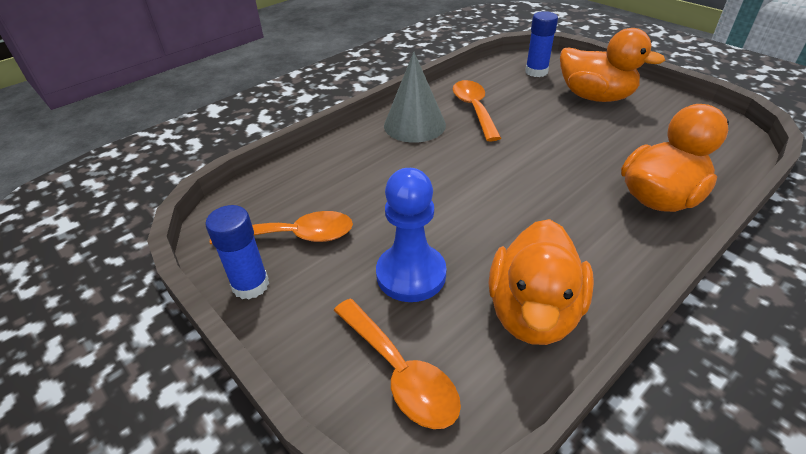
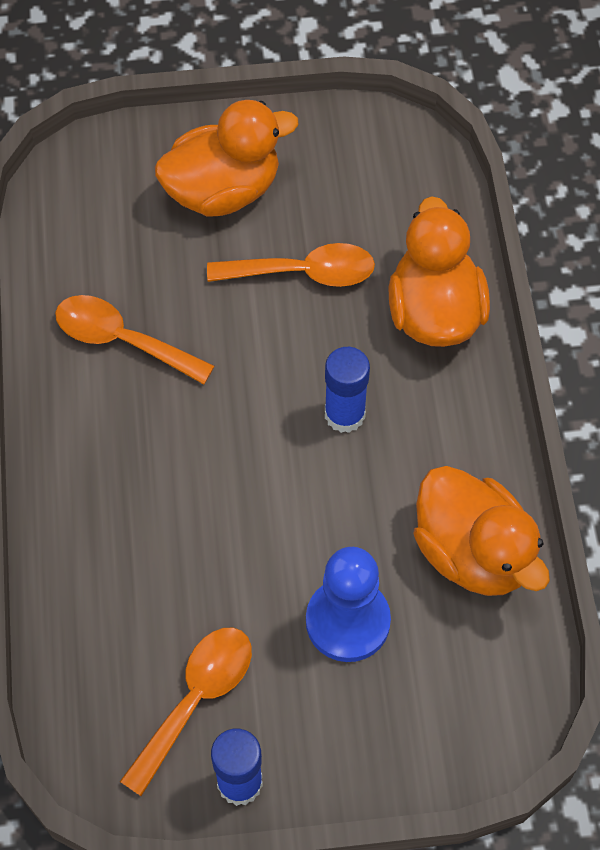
camera: 55 degrees left, 20 degrees up
(399, 372) = (450, 708): orange spoon -> orange spoon (303, 273)
(414, 125) = (93, 433): grey cone -> none
(536, 72) = (105, 195): blue glue stick -> blue glue stick (344, 414)

